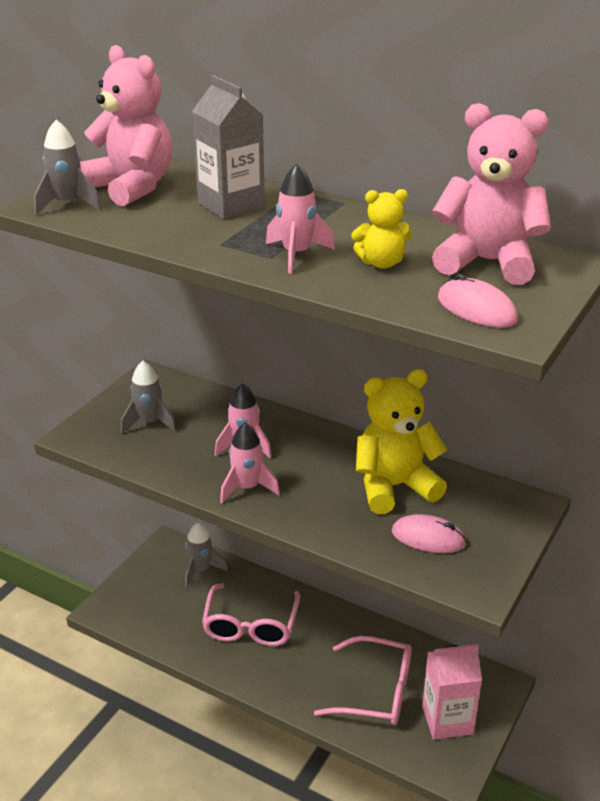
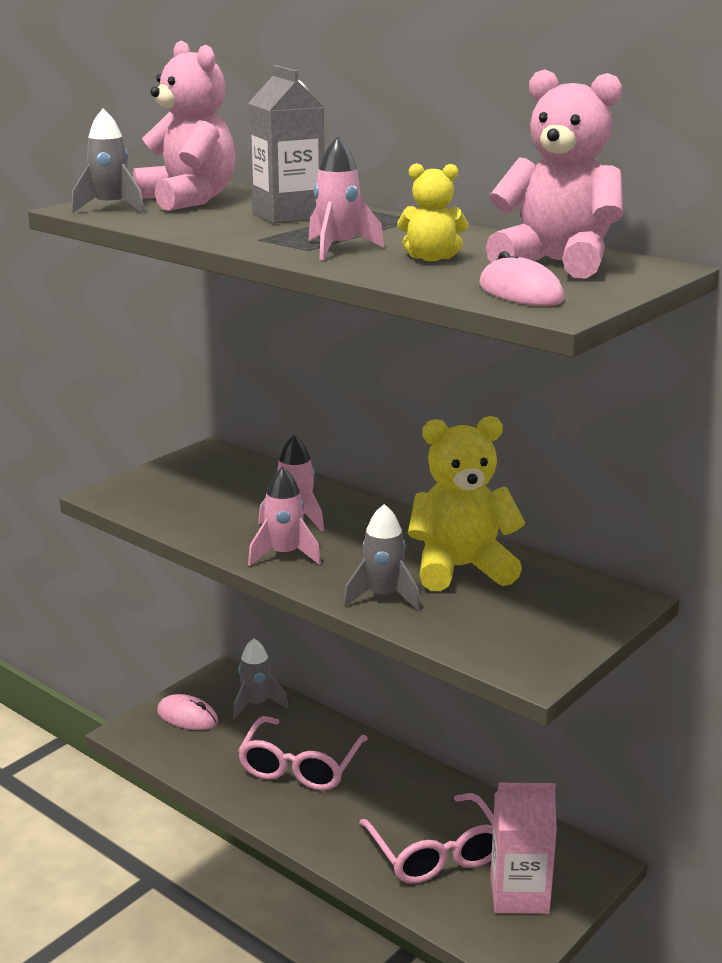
camera: 10 degrees right, 10 degrees down
(149, 423) = (194, 490): grey rocket -> grey rocket (383, 597)
(376, 691) = (436, 853): pink glasses -> pink glasses turned 45 degrees clockwise
(428, 538) = (485, 618): pink mouse -> pink mouse (187, 716)

